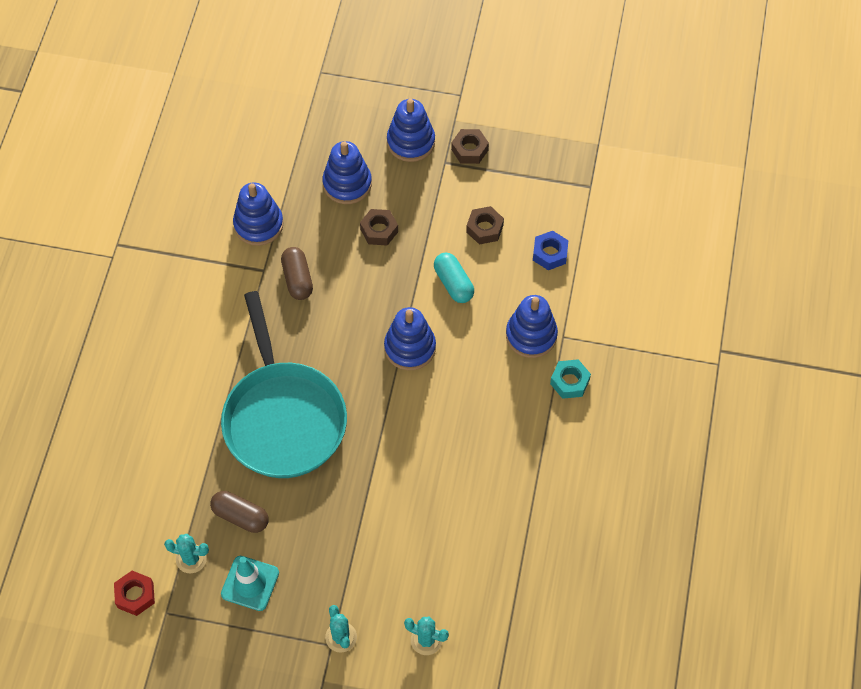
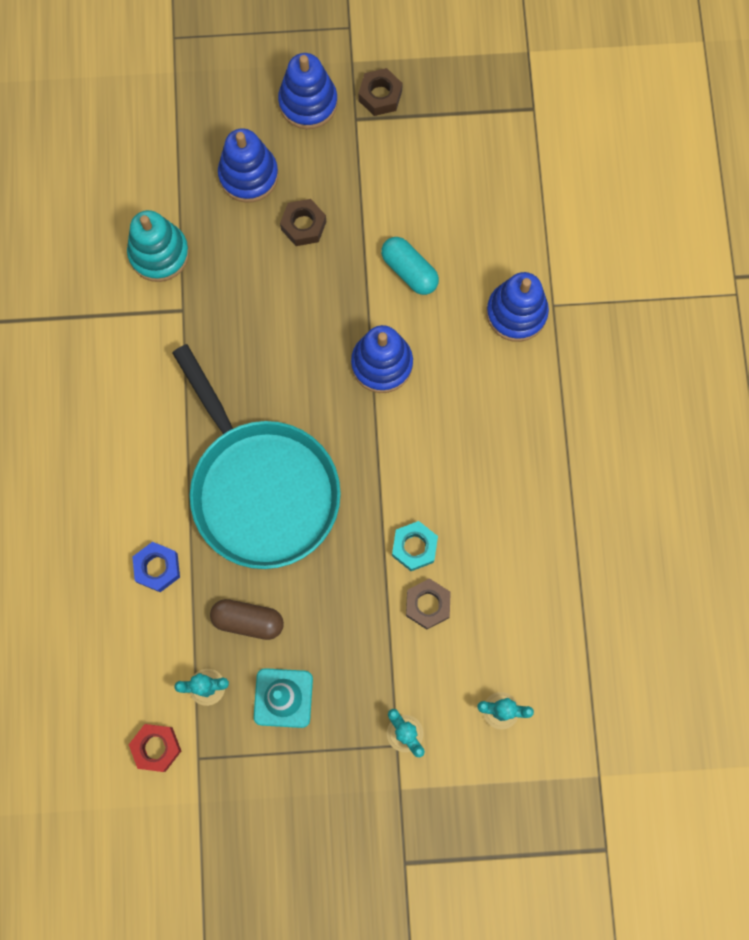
camera: 15 degrees left, 15 degrees up
(258, 225) = (159, 254): blue stacking toy -> turquoise stacking toy
(297, 279) = (226, 311): brown capsule -> none
(484, 228) = (426, 192): brown nut -> brown nut (427, 605)
(550, 253) = (510, 205): blue nut -> blue nut (157, 568)
(569, 382) = (575, 359): turquoise nut -> turquoise nut (414, 547)

